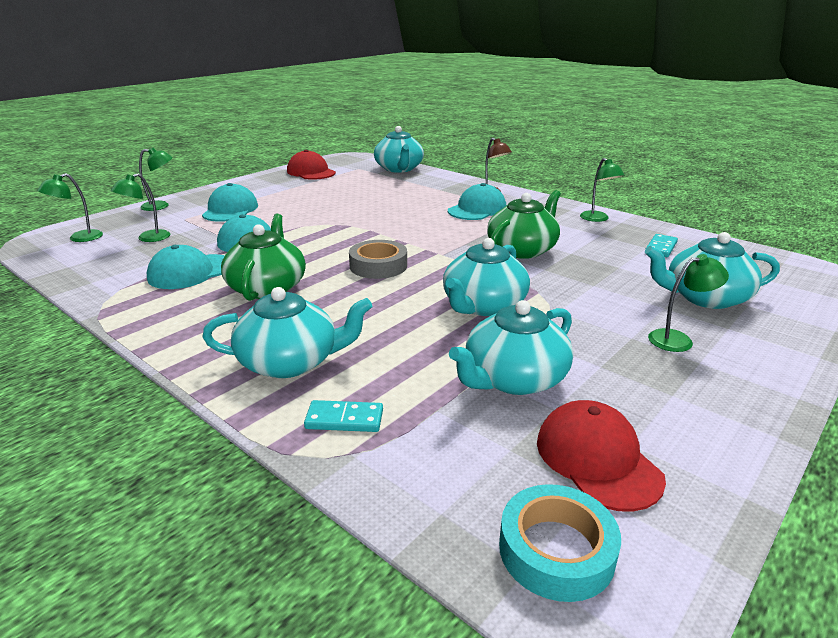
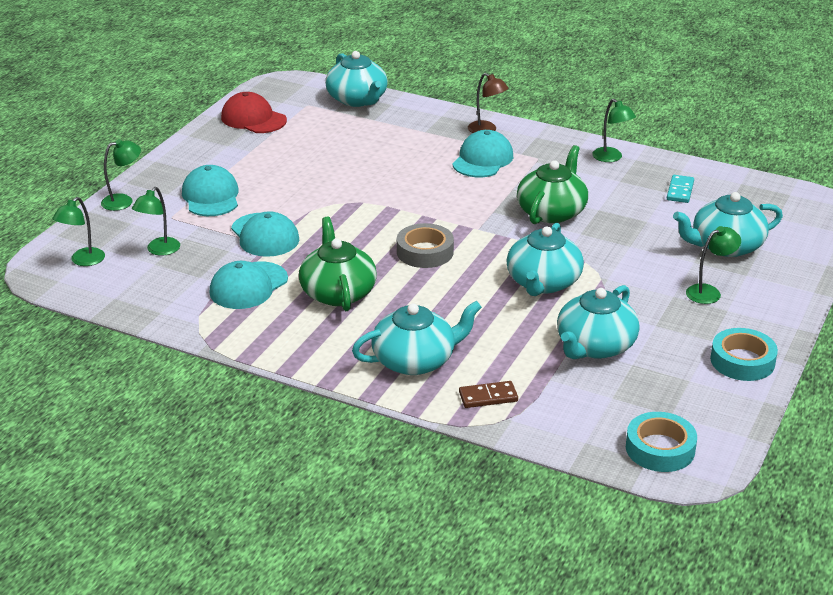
camera: 15 degrees left, 5 degrees up
(344, 419) = (488, 397): turquoise domino -> brown domino
(597, 459) = (670, 394): red cap -> none
(715, 429) = (742, 361): none -> turquoise tape

